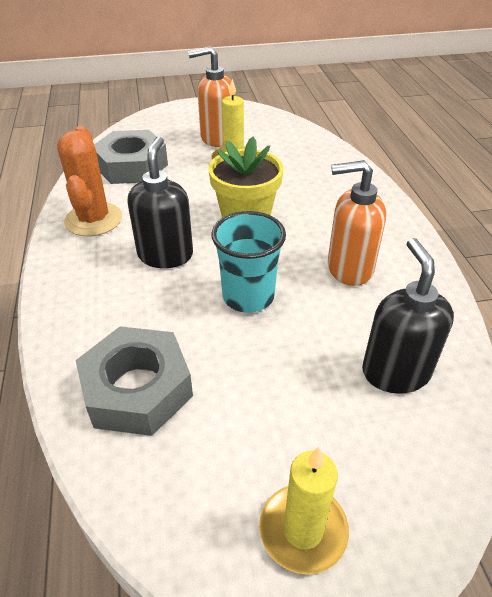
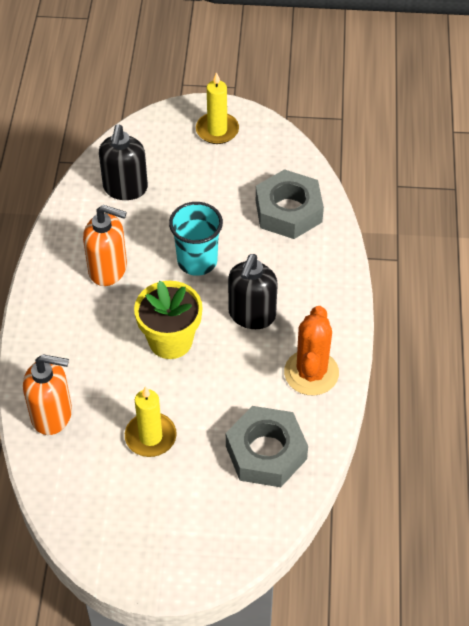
camera: 165 degrees left, 10 degrees up
(216, 138) = (155, 487): orange soap dispenser -> orange soap dispenser (52, 415)

